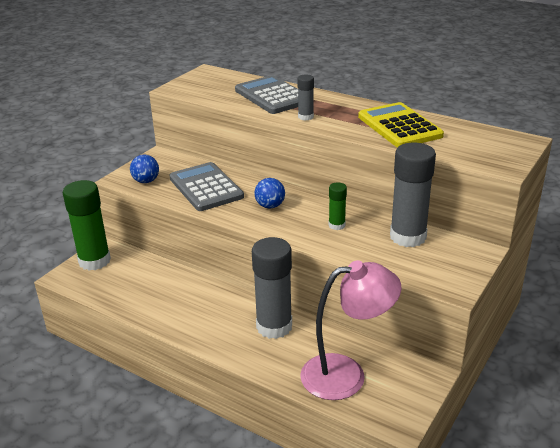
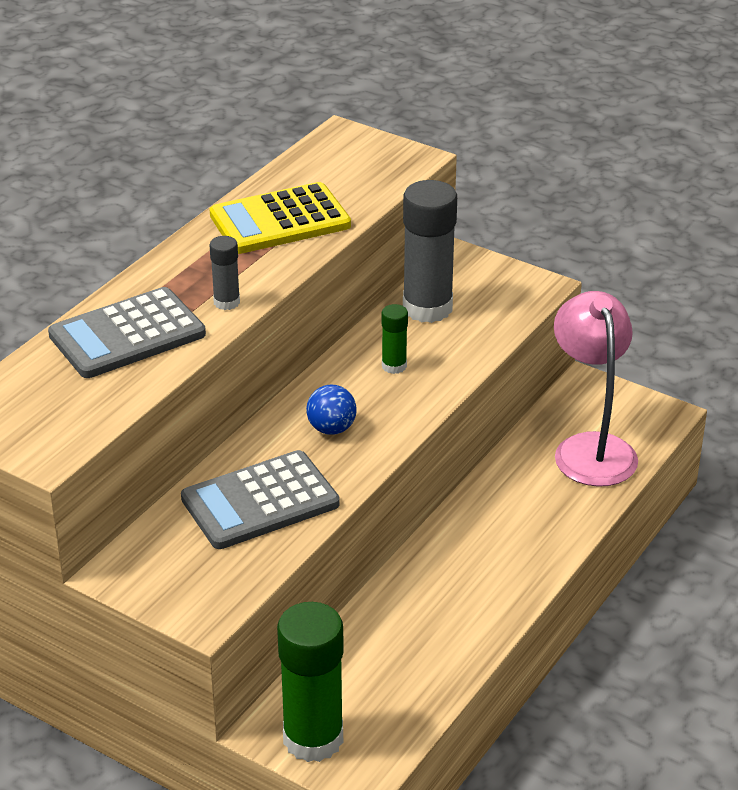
camera: 90 degrees left, 5 degrees up
(146, 181) = (223, 580): blue ball -> none
(274, 326) = (498, 510): grey glue stick -> none

